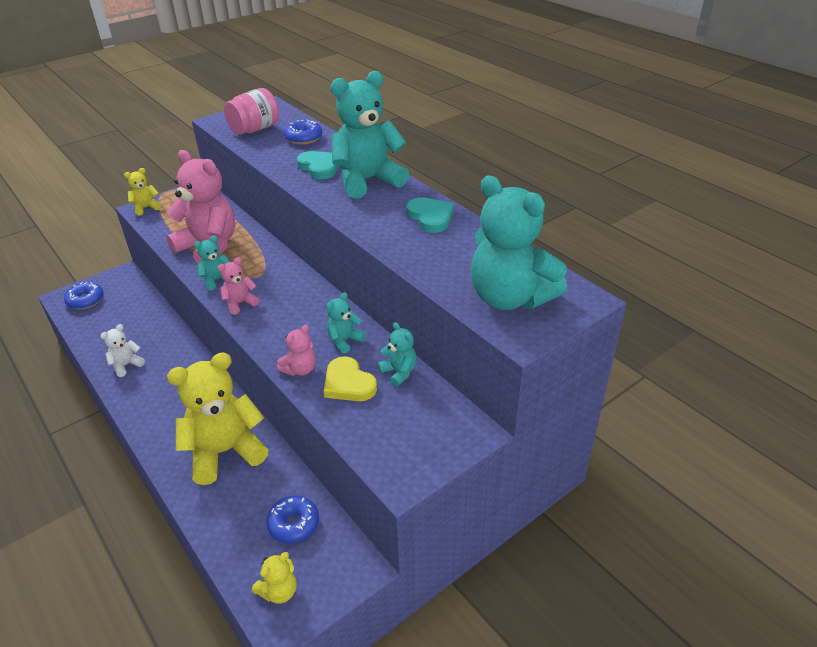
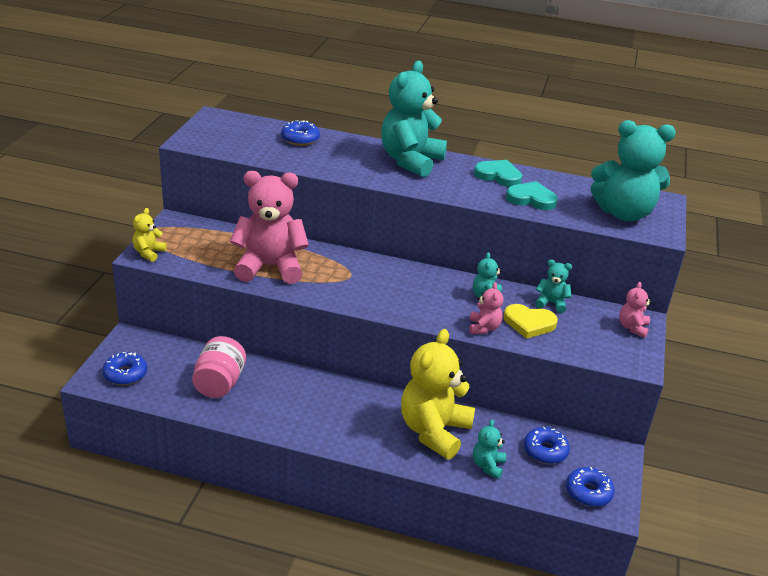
camera: 40 degrees left, 5 degrees down
(126, 365) = (255, 409): white teddy bear -> none
(216, 280) = (320, 290): turquoise teddy bear -> turquoise teddy bear (488, 466)
(240, 303) = (368, 300): pink teddy bear -> pink teddy bear (632, 327)
(255, 129) = (241, 141): pink jar -> pink jar (219, 383)
(279, 591) = (588, 492): yellow teddy bear -> blue donut
(319, 167) = (355, 160): turquoise heart -> turquoise heart (531, 199)

